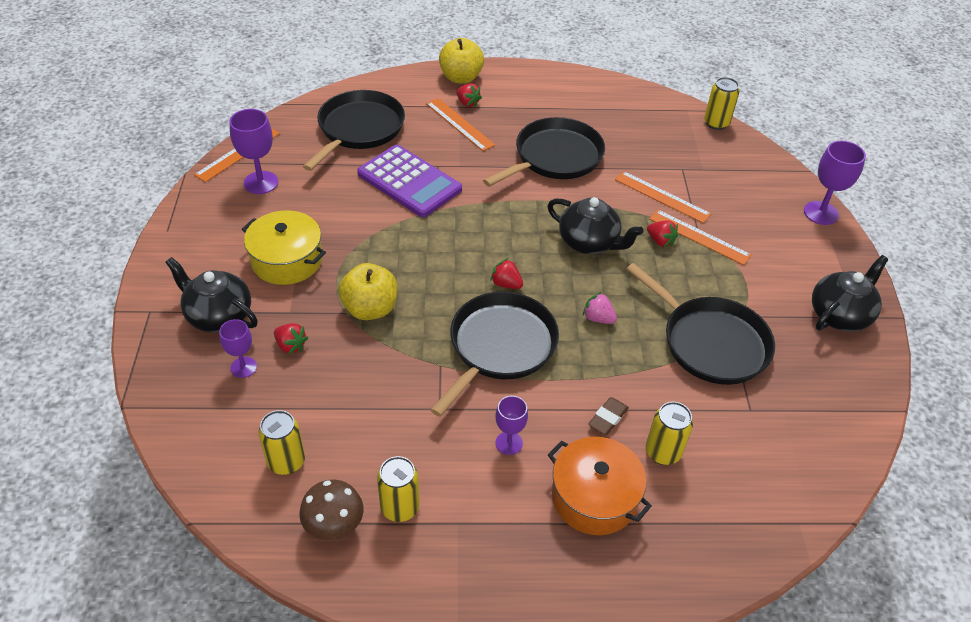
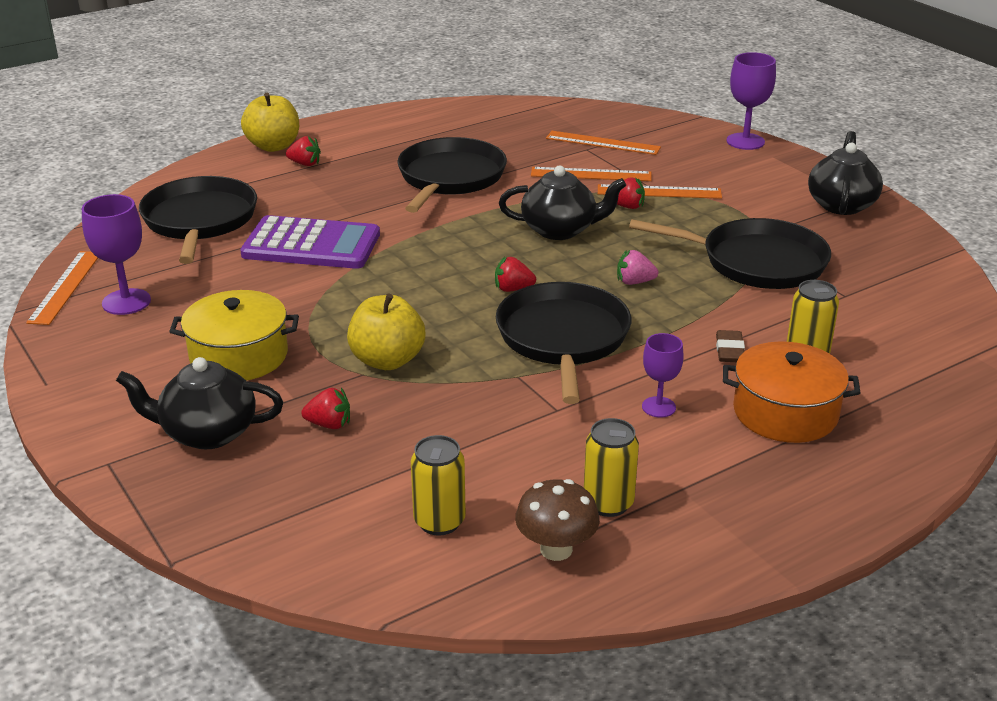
camera: 30 degrees left, 15 degrees down
(243, 367) = (292, 464): purple goblet -> none
(459, 124) = (315, 183): orange ruler -> orange ruler (602, 143)
(716, 123) = (580, 107): yellow can -> none

